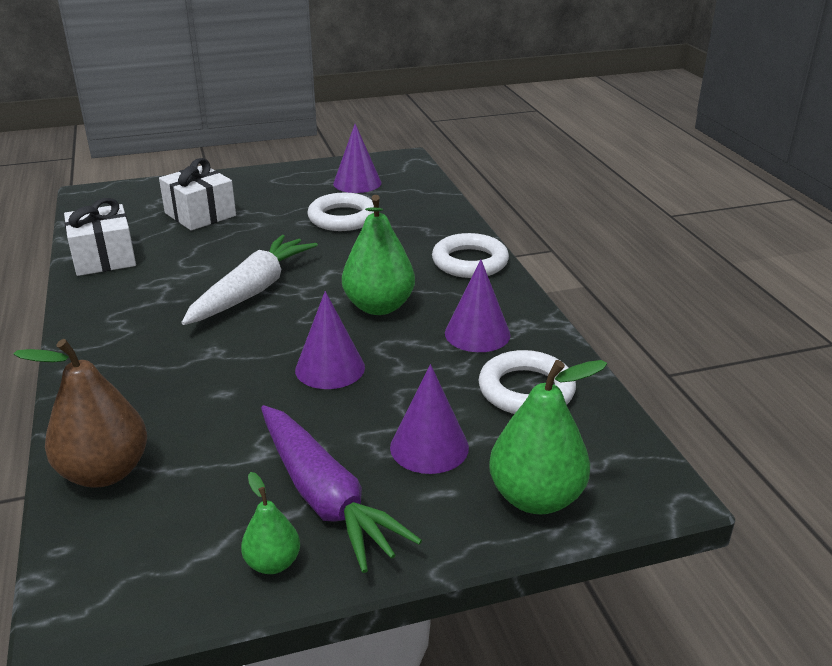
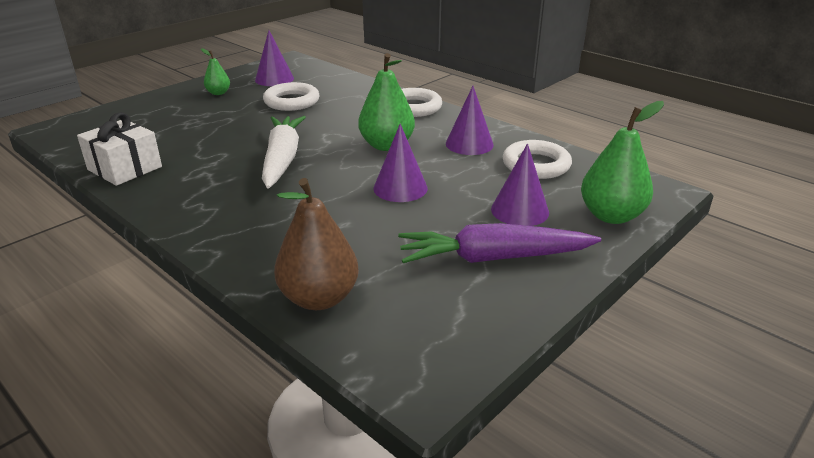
camera: 30 degrees left, 0 degrees up
(200, 214) = (172, 122): white gift -> none
(273, 563) = (509, 304): green pear -> green pear (218, 93)
(325, 497) = (493, 258): purple carrot -> purple carrot turned 150 degrees clockwise

